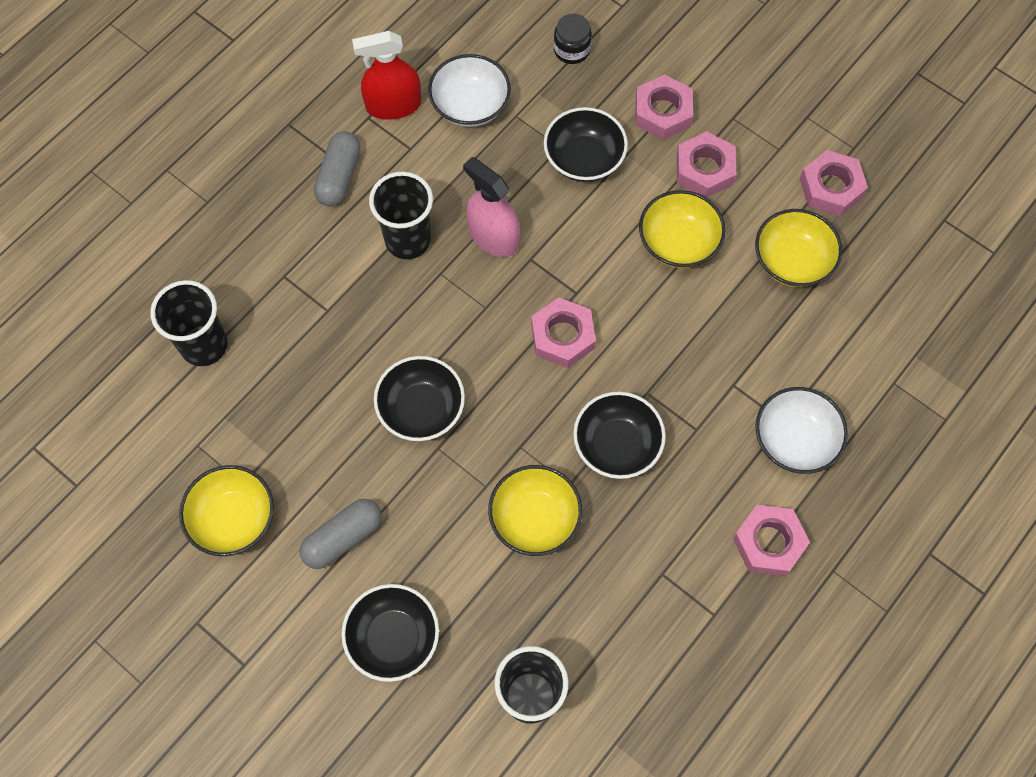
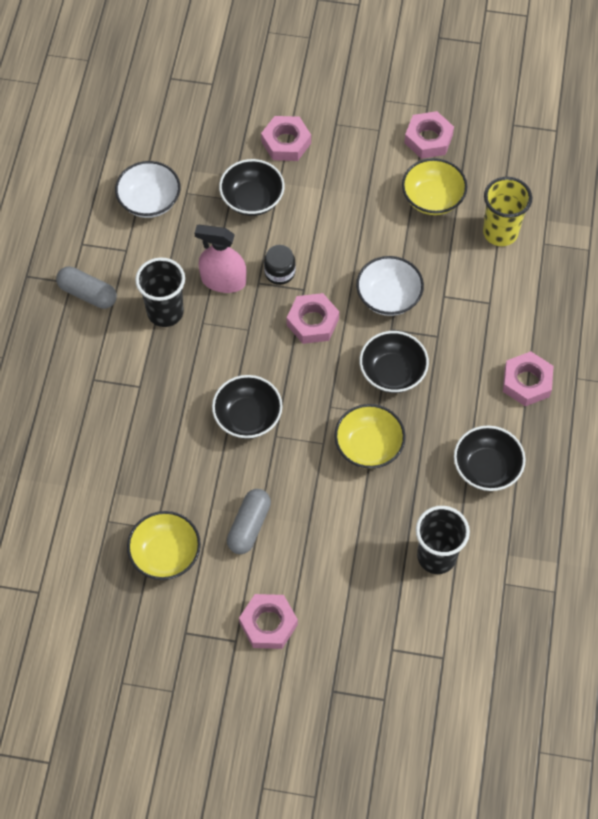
camera: 30 degrees left, 5 degrees down
(204, 345) = (67, 454): black cup -> none
(339, 176) = (87, 294): grey capsule -> grey capsule turned 45 degrees counterclockwise
(393, 105) = (94, 227): red spray bottle -> none
(393, 638) = (324, 570): black bowl -> black bowl (486, 468)
(571, 50) = (196, 130): black jar -> black jar (279, 272)
(678, 242) = (350, 223): yellow bowl -> none
(704, 169) = (338, 167): pink nut -> pink nut (268, 624)
(794, 440) = (504, 311): white bowl -> white bowl (388, 297)
(848, 342) = (500, 232): none -> yellow cup

